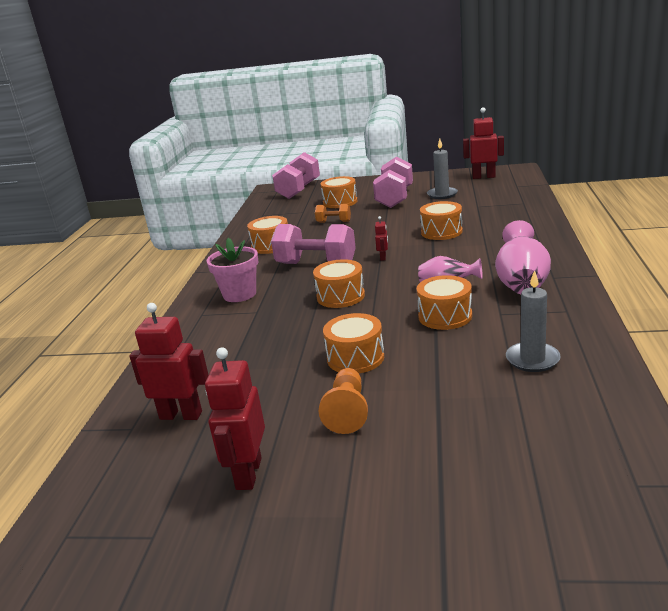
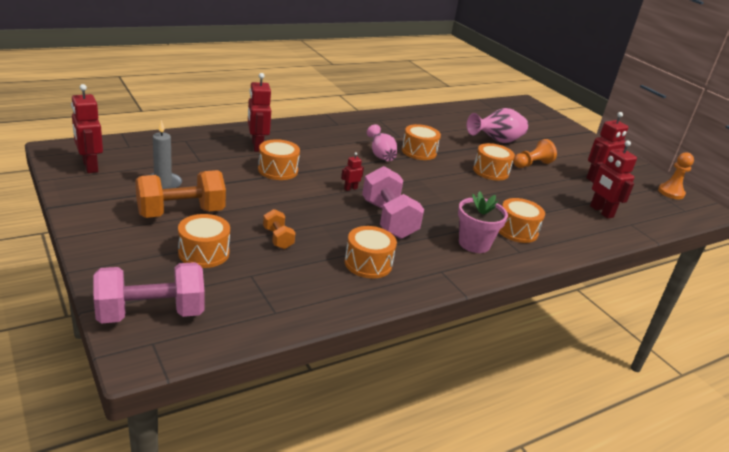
camera: 135 degrees left, 5 degrees up
(111, 567) = (671, 192): none -> orange pawn
(340, 296) = (430, 193): orange drum -> orange drum (517, 231)
(395, 198) = (181, 213): pink dumbbell -> orange dumbbell
(499, 228) = (257, 146): none -> red robot
(521, 283) = (355, 133): pink vase -> pink vase (496, 141)
(532, 359) = (437, 126): grey candle -> none

